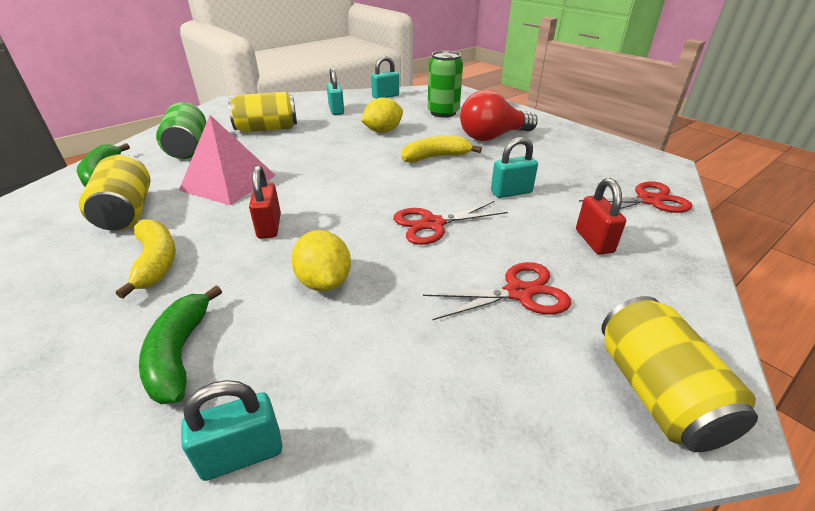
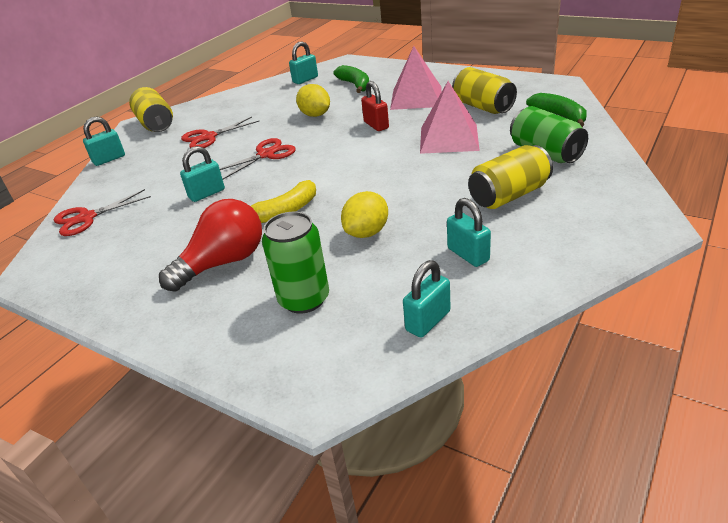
camera: 165 degrees right, 0 degrees up
(156, 262) = (416, 98): yellow banana -> pink pyramid
(594, 241) = (152, 173): red padlock -> none
(697, 299) = (109, 159): none -> turquoise padlock

